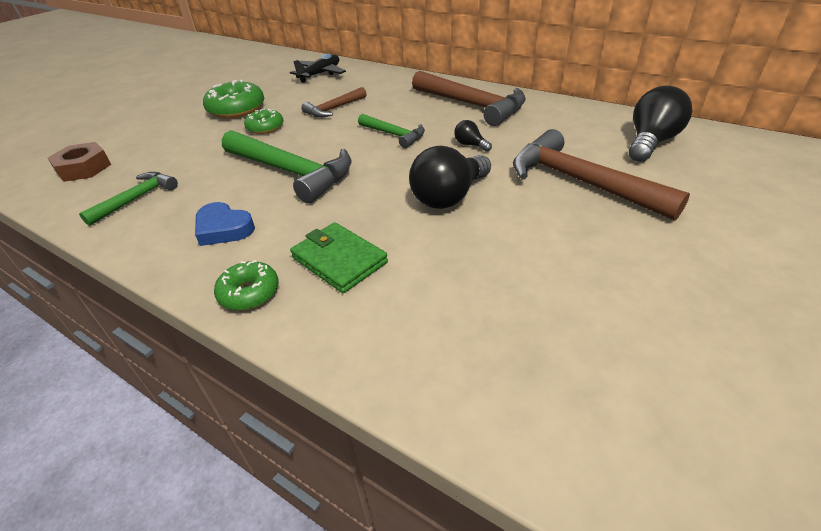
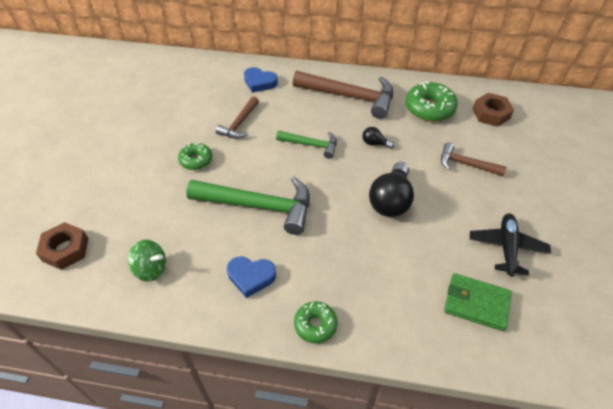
camera: 25 degrees left, 10 degrees up
(136, 199) = (151, 269): green hammer -> green spinning top
(237, 109) = (149, 142): green donut -> green donut (429, 108)
(320, 74) = (192, 78): black plane -> black plane (507, 247)
(339, 260) = (355, 279): green wallet -> green wallet (476, 303)
(382, 84) = (259, 82): none -> blue heart
(580, 182) = (466, 164): brown hammer -> brown hammer, size x0.55
(650, 142) = (491, 114): black light bulb -> brown nut

